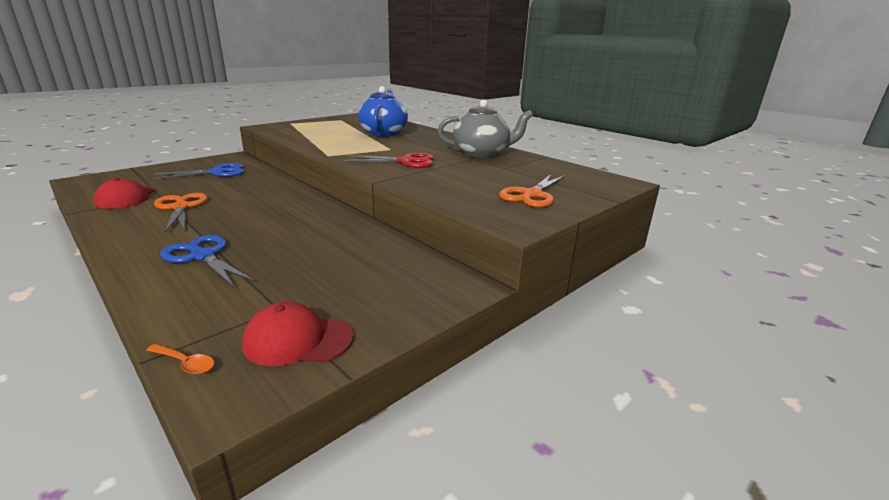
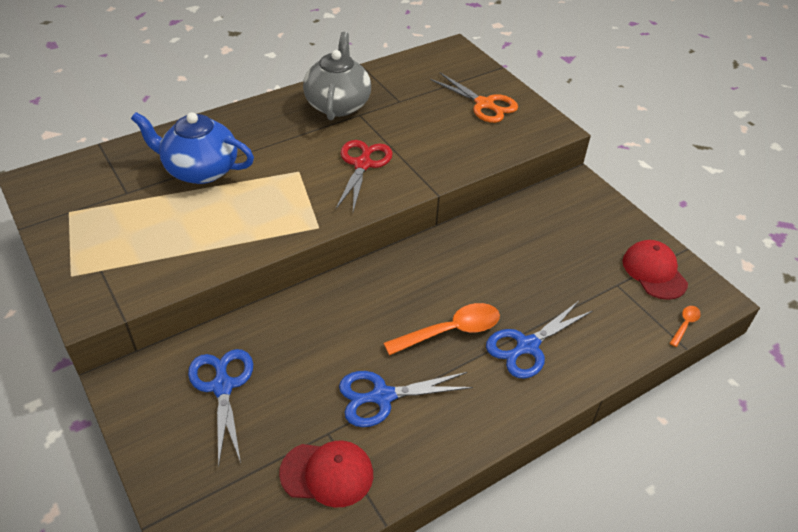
camera: 80 degrees left, 20 degrees up
(181, 207) = (382, 396): orange scissors -> blue scissors
(237, 226) = (451, 331): none -> orange spoon
(298, 340) = (654, 272): red cap -> red cap turned 150 degrees clockwise

